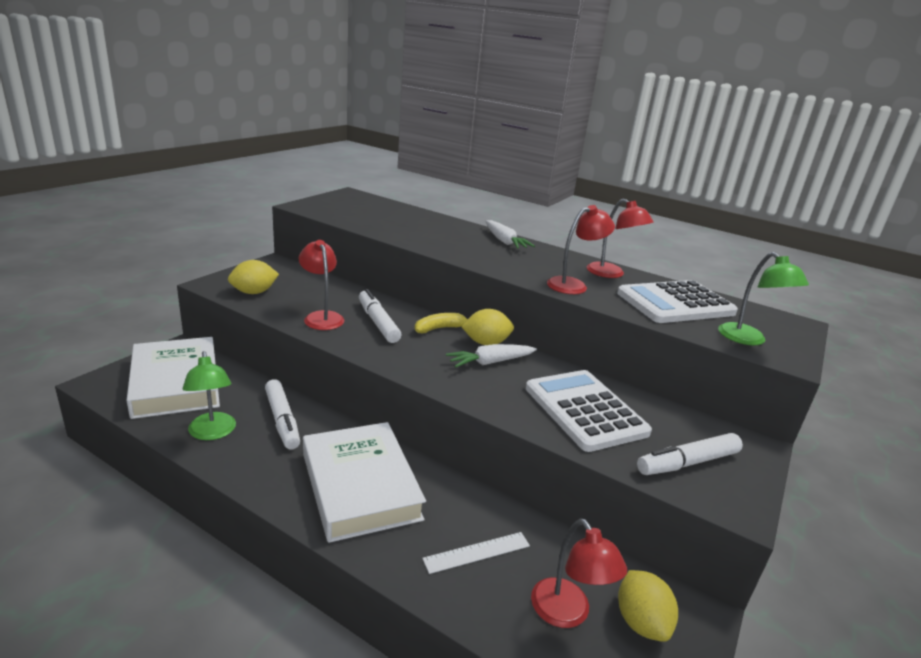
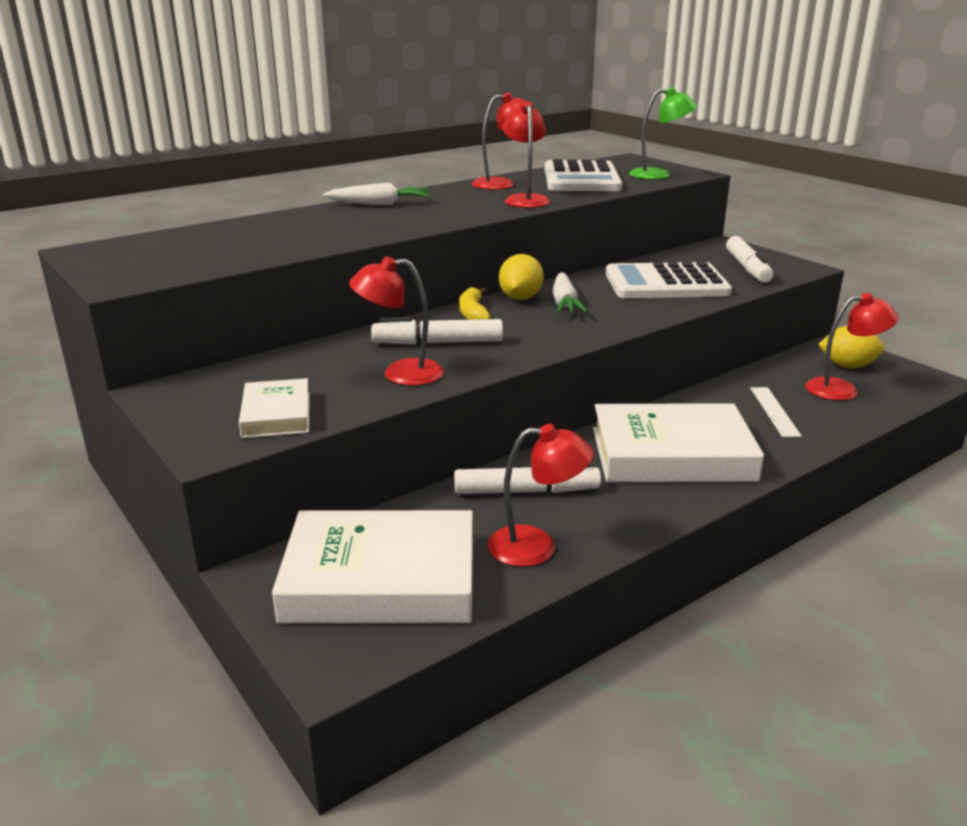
camera: 65 degrees left, 0 degrees up
(212, 433) = (536, 546): green lamp -> red lamp
(254, 292) = (276, 414): yellow lemon -> white book

